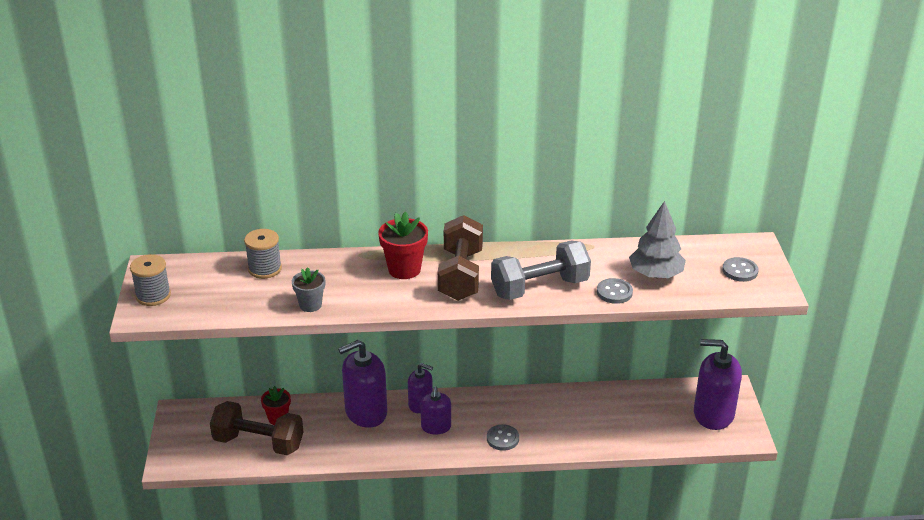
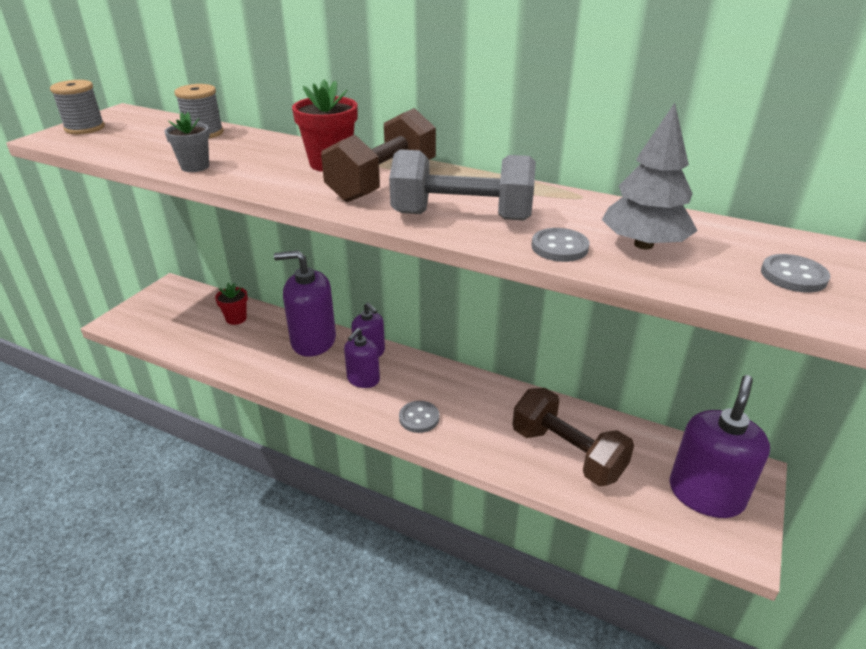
camera: 30 degrees right, 0 degrees up
(259, 442) = (198, 332): brown dumbbell -> brown dumbbell (567, 453)
(713, 414) = (706, 494): purple soap dispenser -> purple soap dispenser turned 75 degrees clockwise

